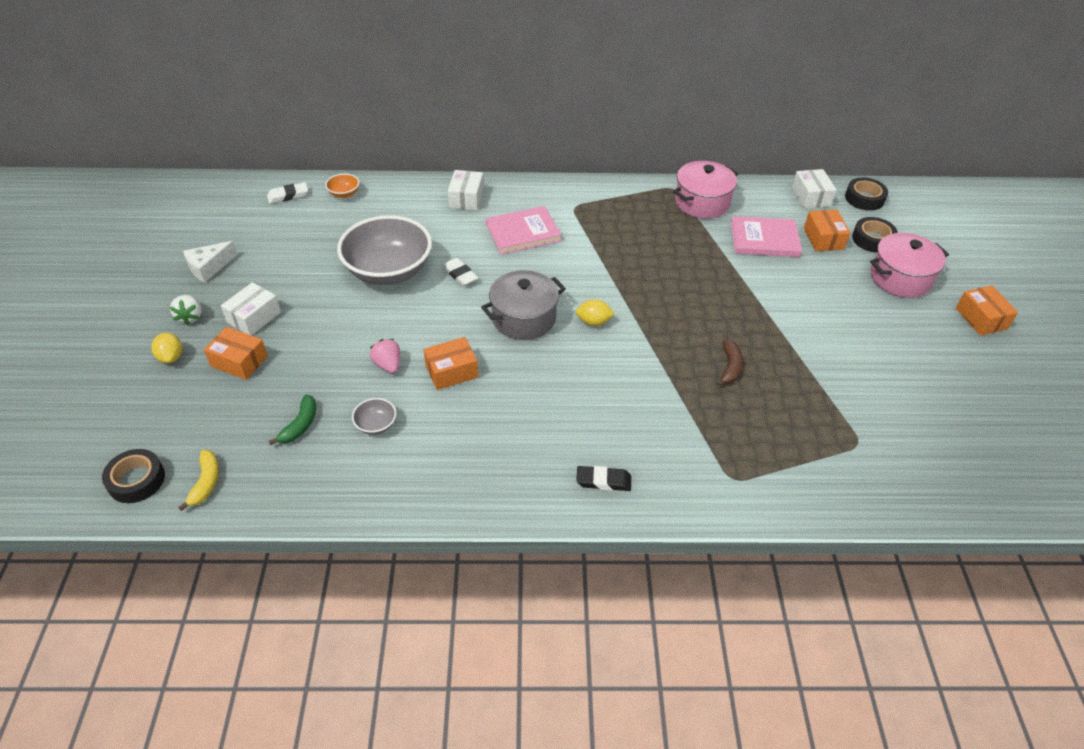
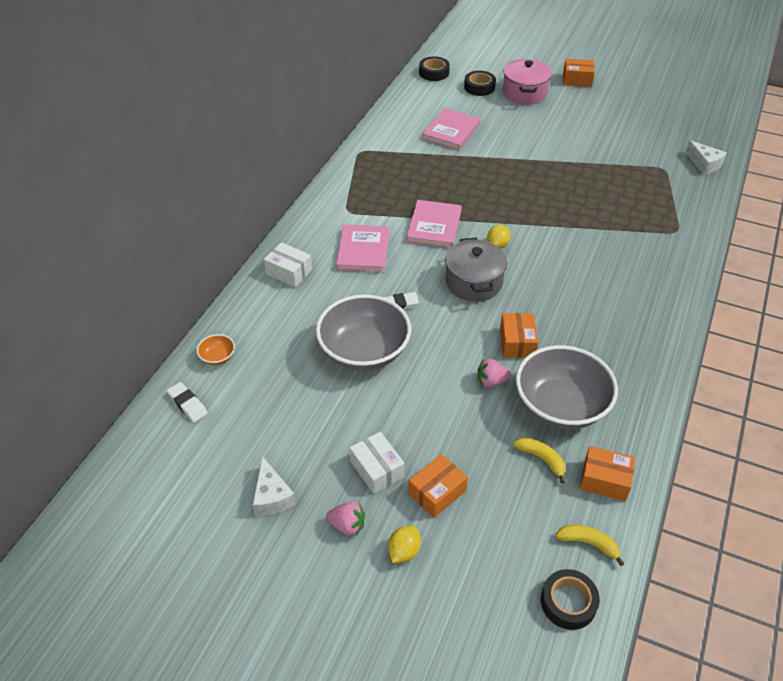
camera: 65 degrees left, 0 degrees up
(171, 357) = (404, 551): yellow lemon -> yellow lemon turned 60 degrees counterclockwise
(190, 317) = (347, 525): white strawberry -> pink strawberry
(288, 195) = (187, 404): white eraser -> white eraser turned 45 degrees counterclockwise
(300, 425) = (541, 459): green banana -> yellow banana
(376, 425) = (560, 406): grey bowl -> grey bowl, size x2.48
(592, 269) = (434, 226): none -> pink book
(603, 481) = (661, 291): black eraser -> none
(702, 202) = (388, 144): pink pot -> none
(730, 367) = (575, 196): brown banana -> none
(811, 197) = (416, 93): white box -> none
(823, 238) = (466, 106): orange box -> orange box (604, 480)
(909, 487) = (704, 164): none -> white cheese

